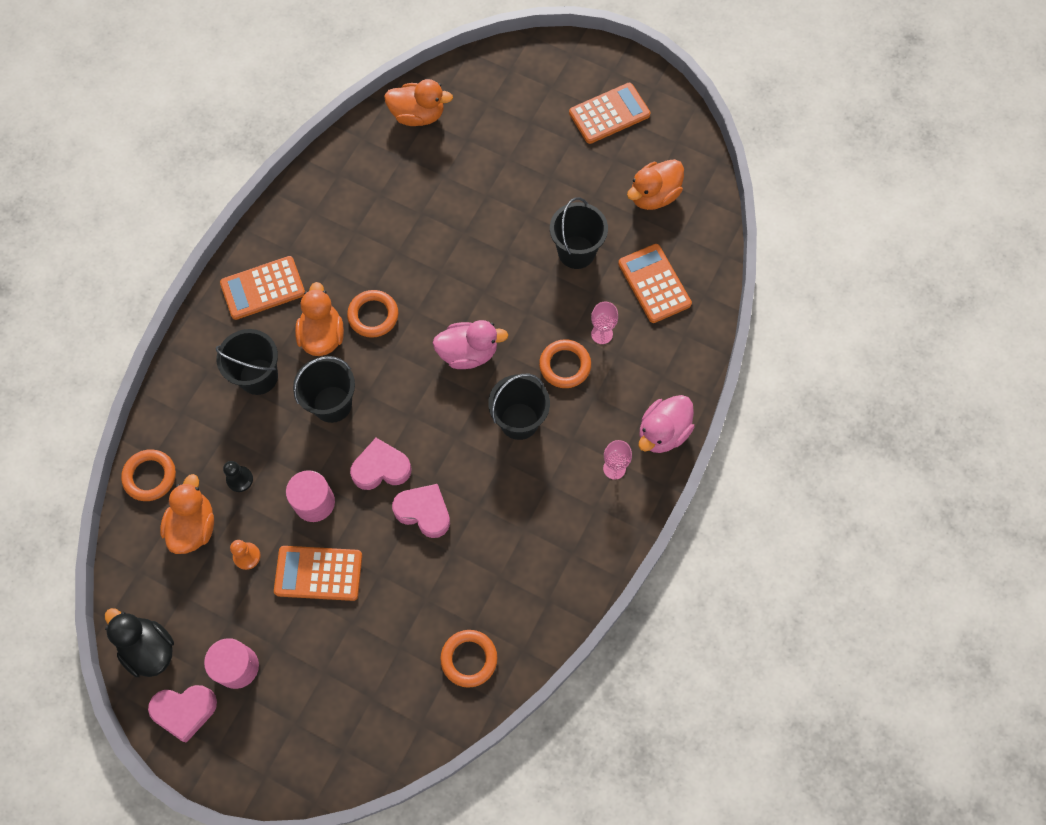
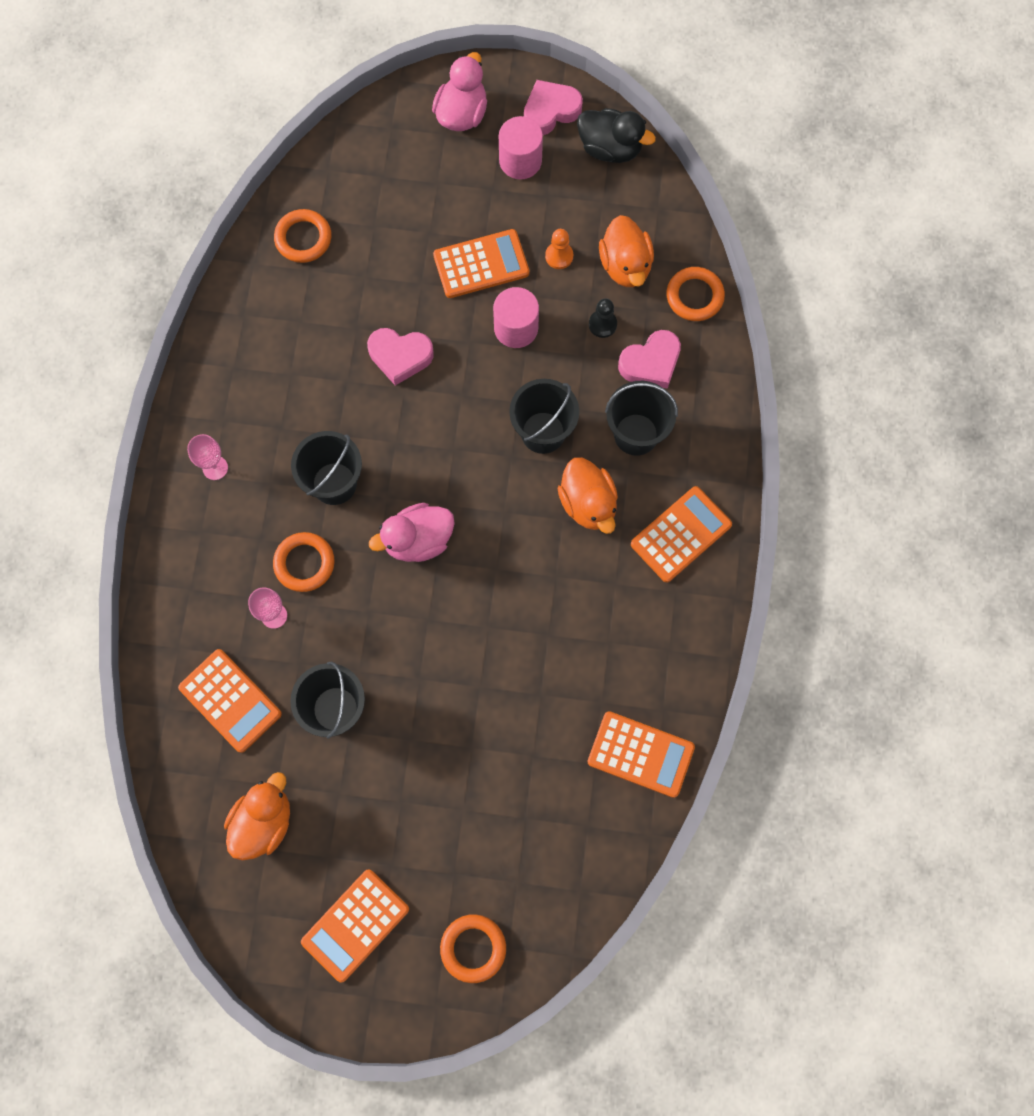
camera: 160 degrees right, 5 degrees up
(368, 152) = (640, 754): none -> orange calculator
(373, 315) = (542, 546): orange ring -> orange ring (473, 948)
(381, 468) = (462, 384): pink heart -> pink heart (651, 363)
(418, 115) = (600, 831): orange duck -> none
(663, 432) = (173, 525): pink duck -> pink duck (462, 114)

